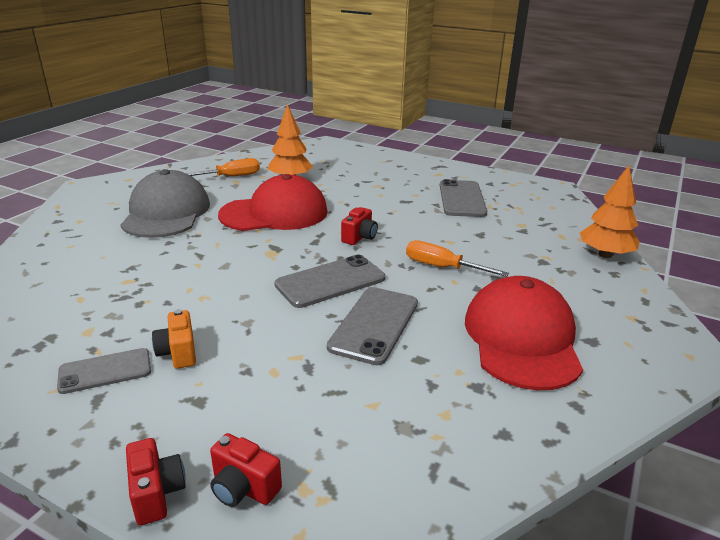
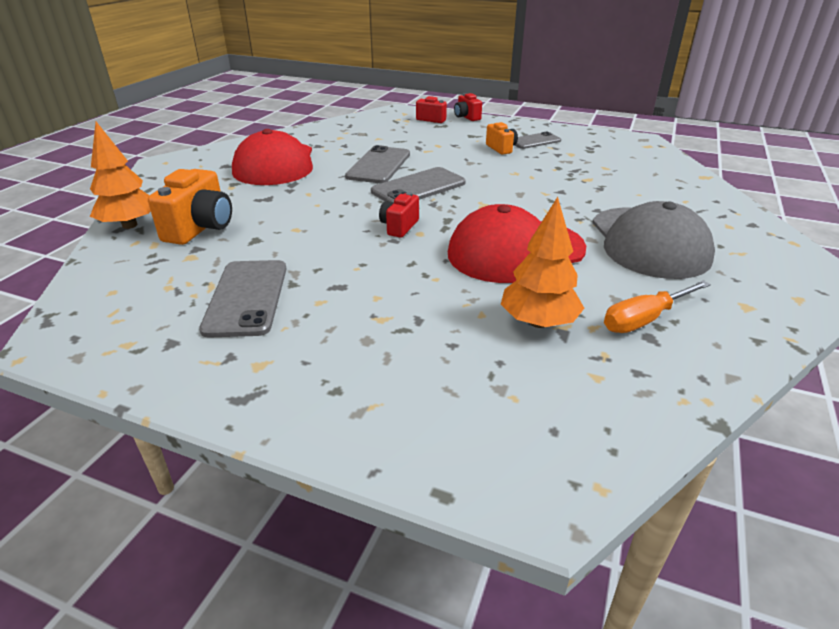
camera: 175 degrees right, 5 degrees up
(441, 267) = (315, 204): orange screwdriver -> none
(536, 247) = (200, 228): none -> orange camera

